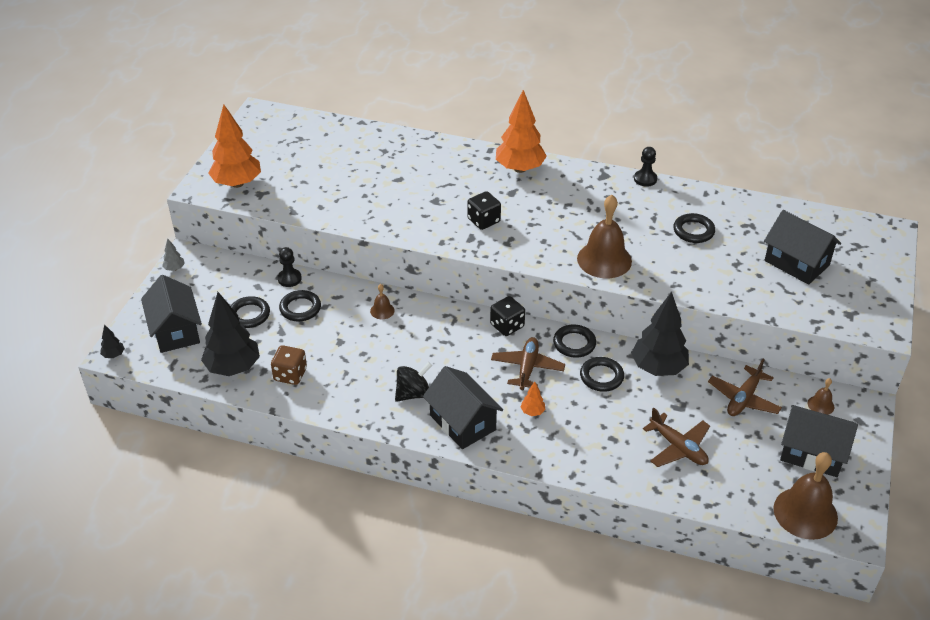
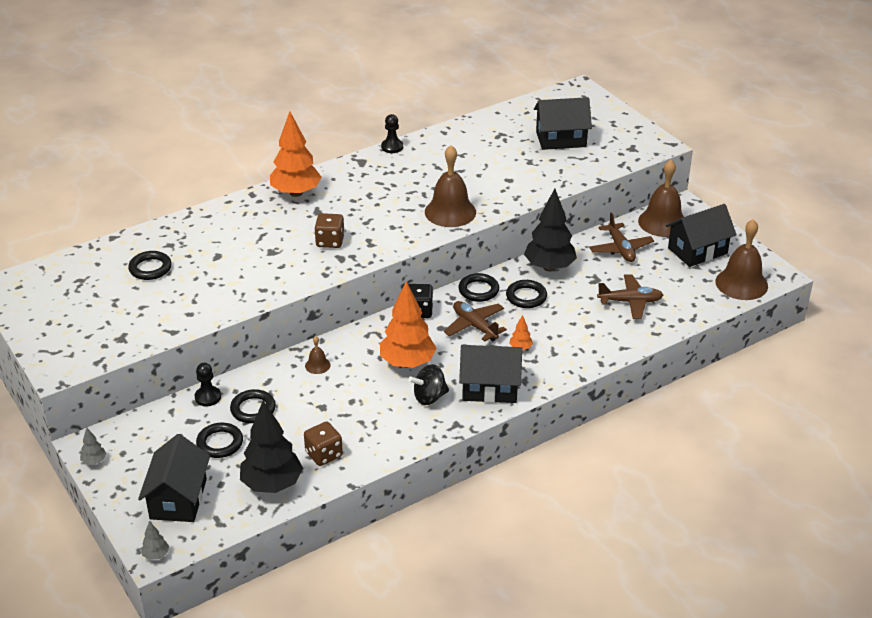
camera: 50 degrees left, 5 degrees down
(113, 355) = (156, 555): black tree -> grey tree
(175, 331) = (178, 499): black house -> black house turned 75 degrees clockwise
(237, 183) = (86, 345): orange tree -> orange tree (407, 363)
(413, 393) = (429, 397): black spinning top -> black spinning top turned 120 degrees counterclockwise
(483, 220) = (330, 241): black dice -> brown dice
(693, 231) = (474, 159): black ring -> black ring (150, 268)
(820, 405) = (662, 222): brown bell -> brown bell, size x2.20

